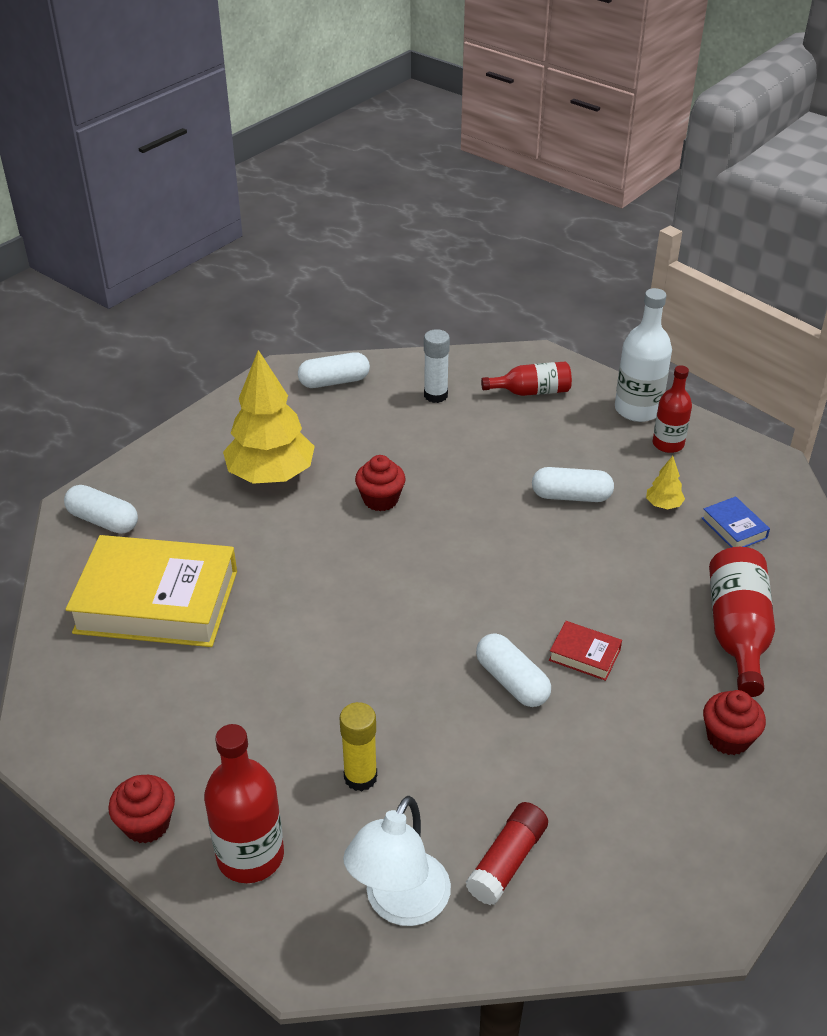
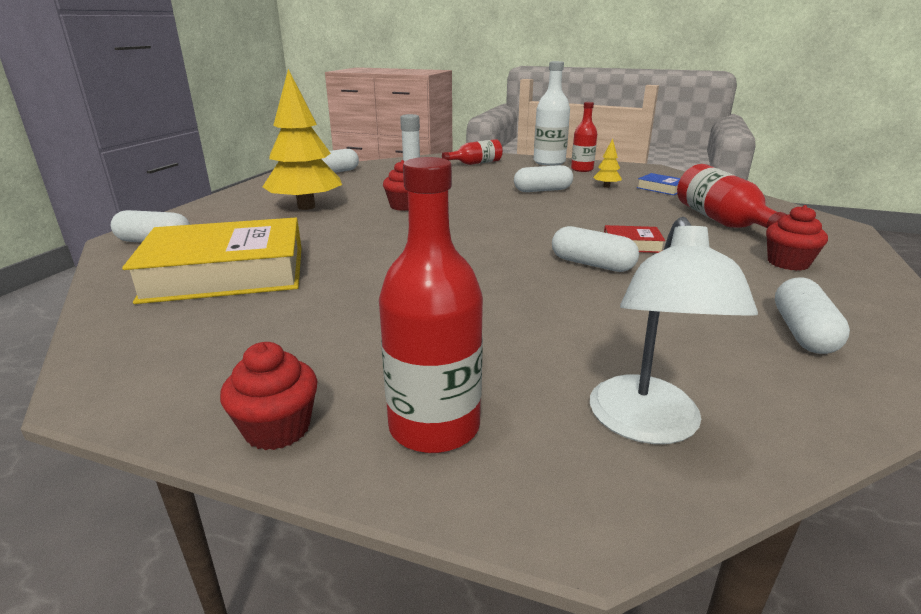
camera: 20 degrees left, 15 degrees down
(360, 777) = (512, 339): yellow glue stick -> none
(507, 861) = (716, 365): red glue stick -> none
(624, 846) = (802, 332): none -> white capsule

